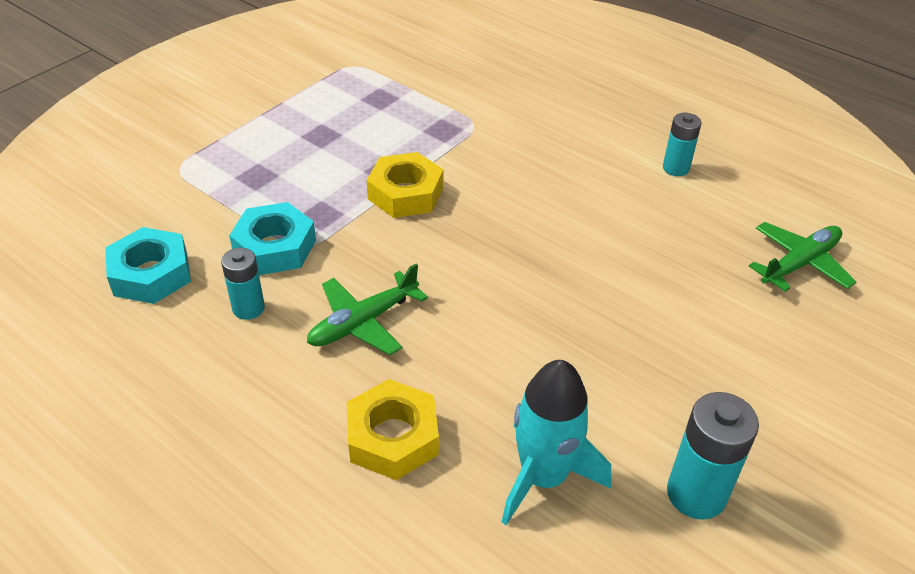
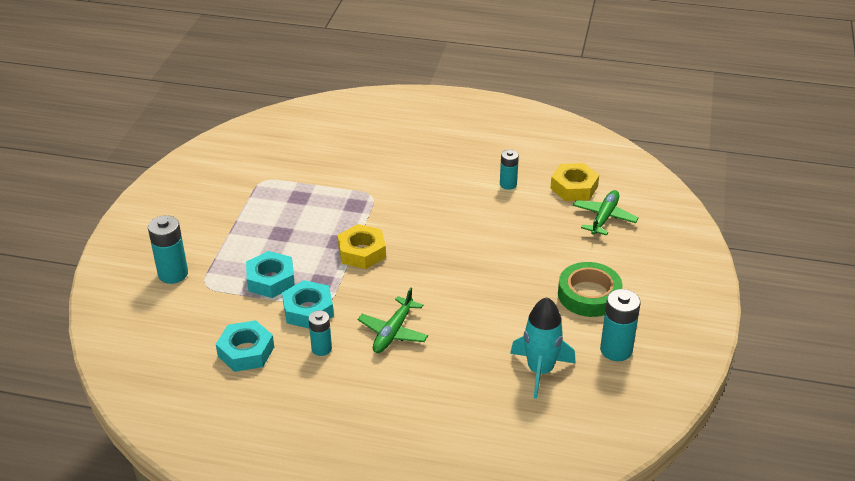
camera: 25 degrees left, 5 degrees down
(154, 142) = (173, 274): none -> turquoise battery
(261, 190) = (271, 280): none -> turquoise nut
(393, 437) = (453, 382): yellow nut -> yellow nut (574, 187)
(703, 378) = (589, 295): none -> green tape

